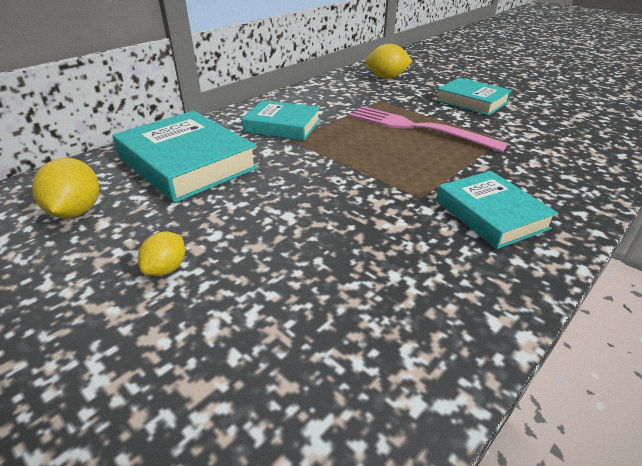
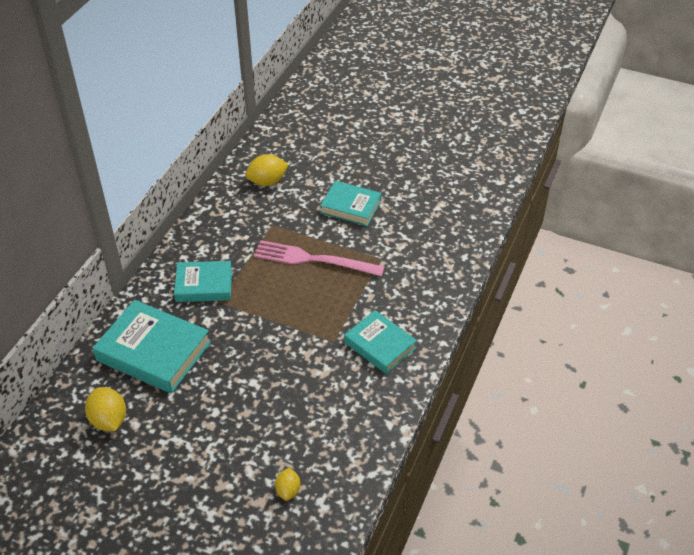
camera: 20 degrees left, 10 degrees up
(166, 268) = (201, 444): yellow lemon -> yellow lemon (288, 490)

